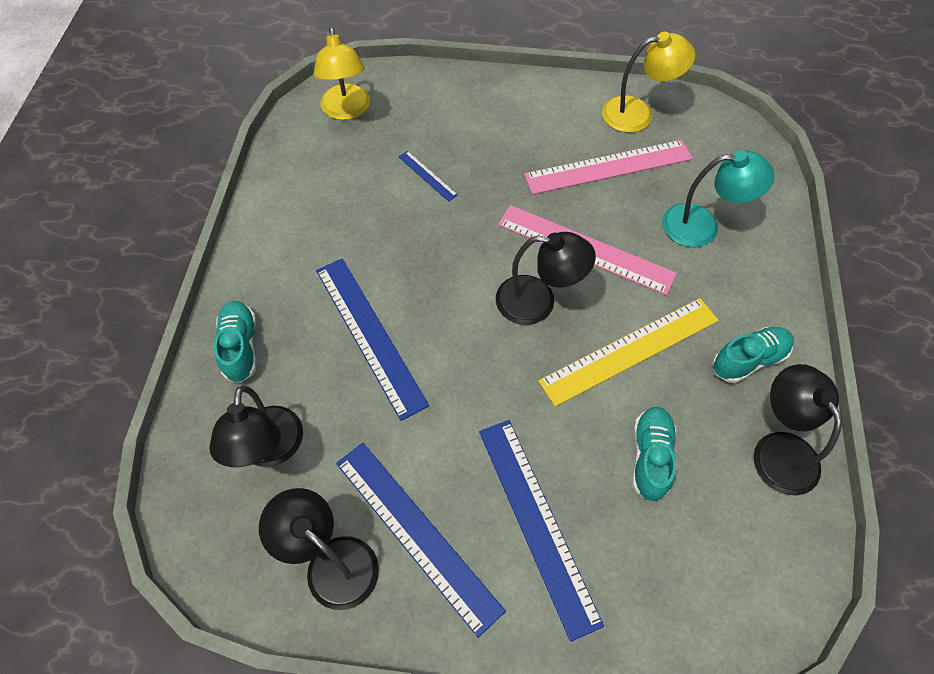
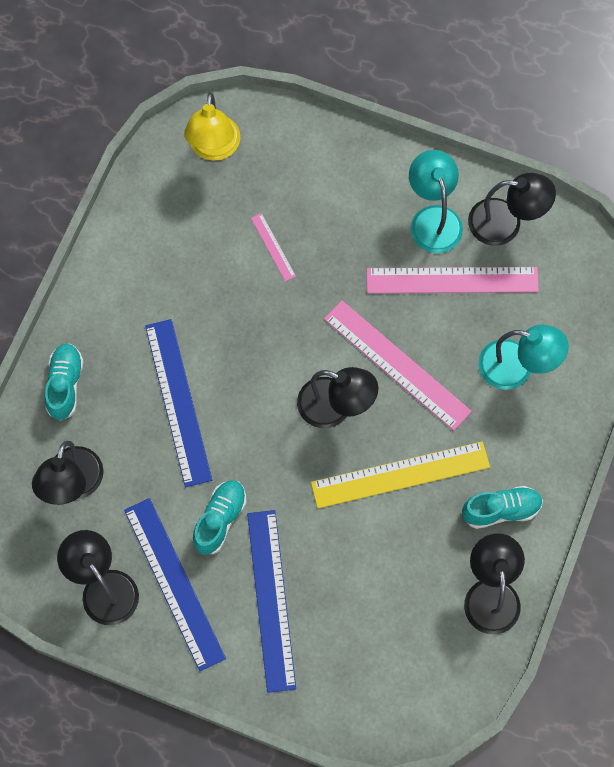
camera: 15 degrees right, 10 degrees up
(427, 176) = (273, 247): blue ruler -> pink ruler
(570, 123) = (433, 219): none -> turquoise lamp
(638, 113) = (506, 223): yellow lamp -> black lamp
(650, 457) = (381, 572): turquoise shoe -> turquoise shoe (220, 520)

